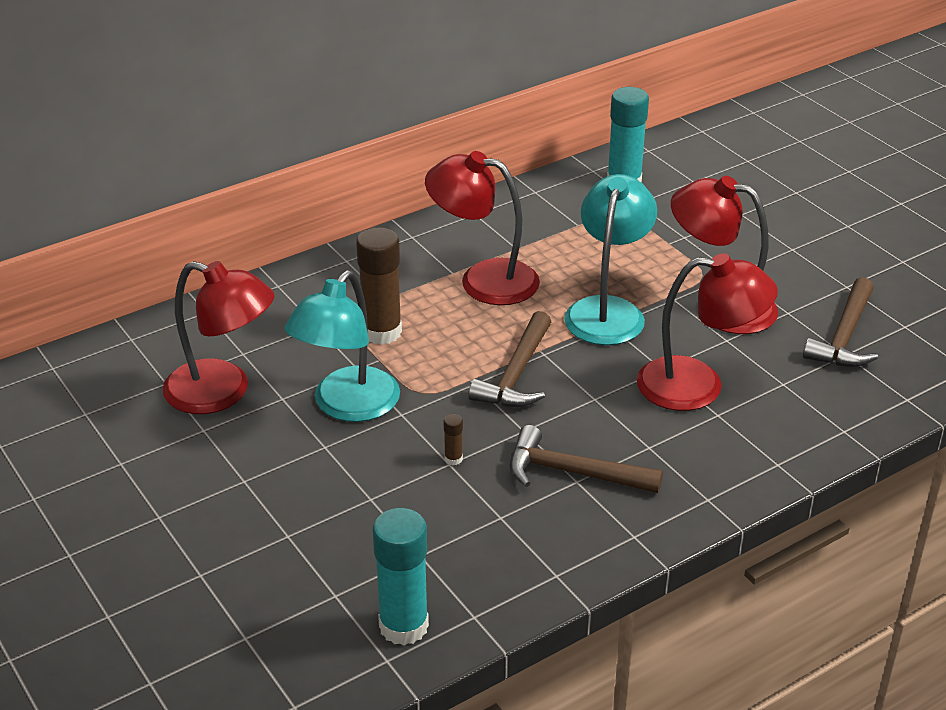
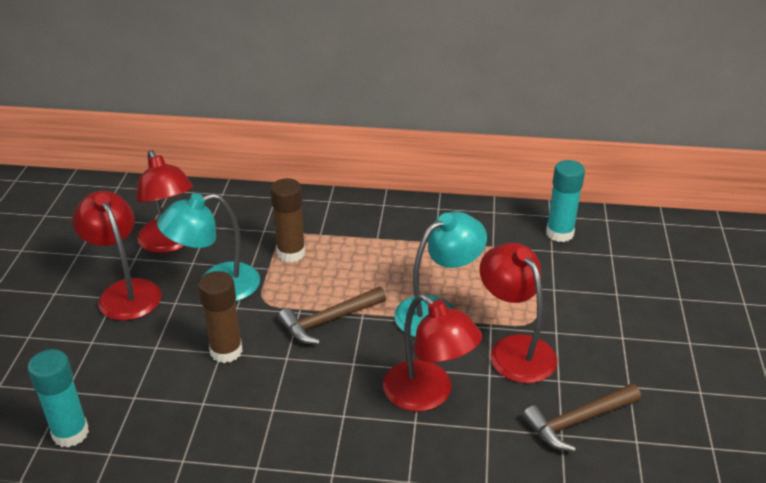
camera: 40 degrees right, 0 degrees up
(453, 459) = (226, 351): brown glue stick -> brown glue stick, size x2.40
(483, 280) = (388, 251): red lamp -> red lamp (125, 292)
(572, 472) = (277, 402): brown hammer -> none

